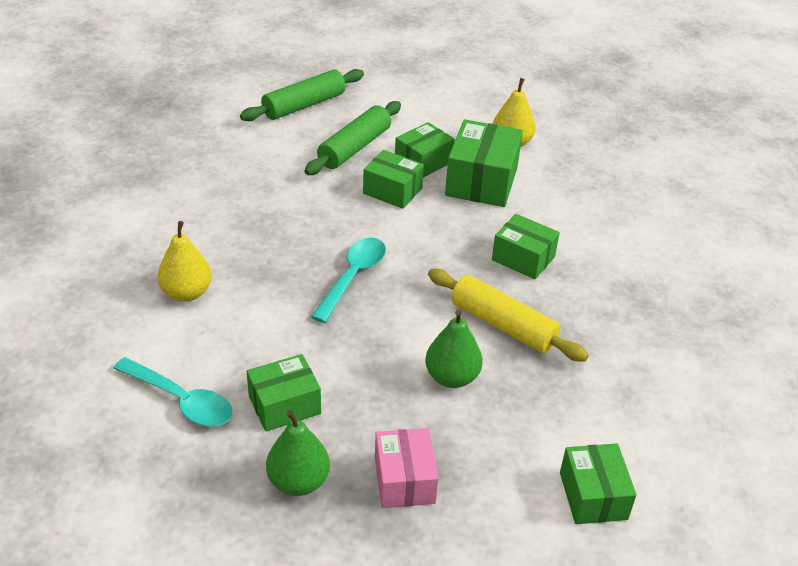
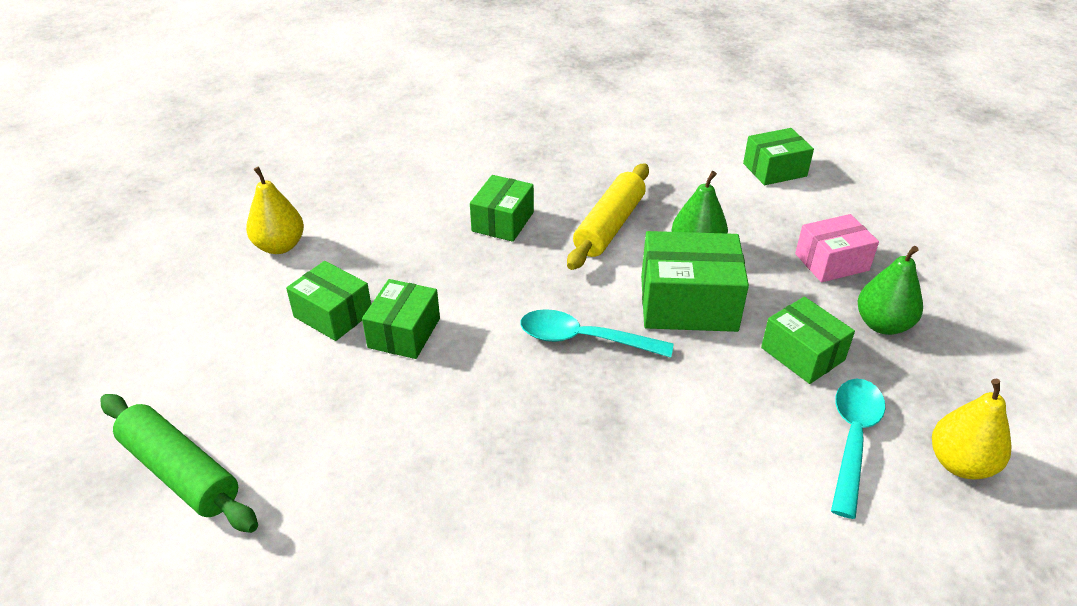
camera: 100 degrees left, 0 degrees up
(187, 293) = (683, 490): yellow pear -> yellow pear (960, 463)
(354, 148) = (305, 387): green rolling pin -> none
(481, 181) = (368, 262): green box -> green box (688, 303)

